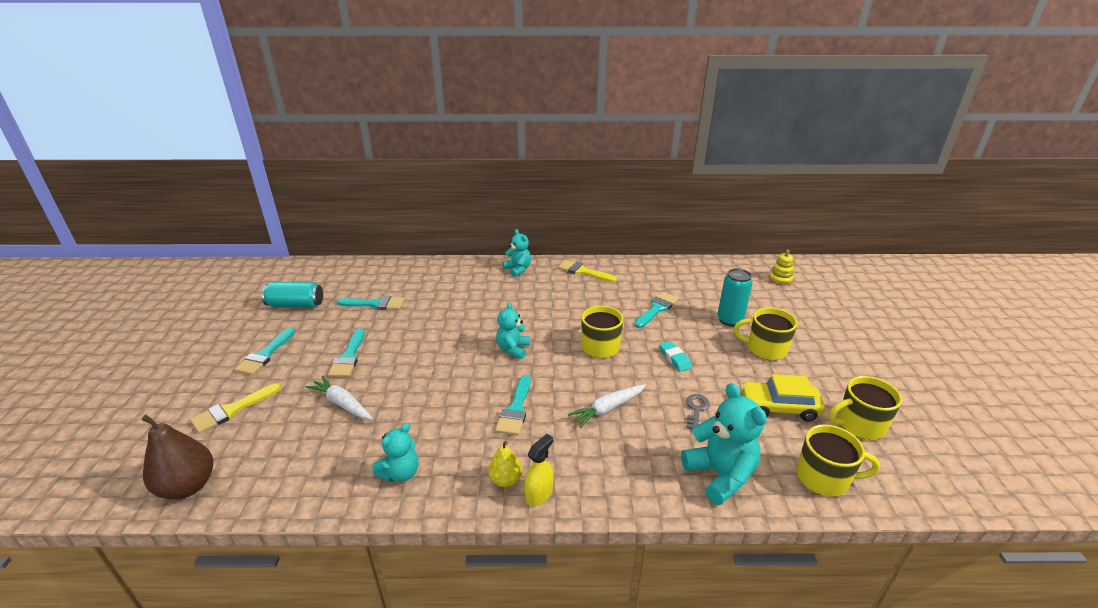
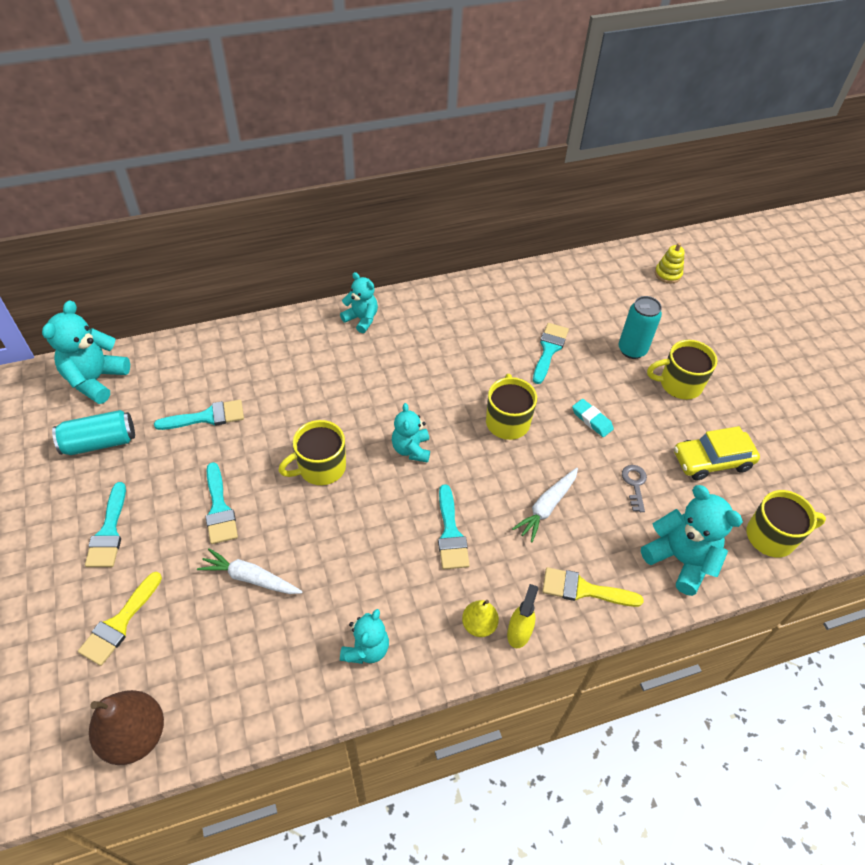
camera: 20 degrees left, 20 degrees up
(317, 273) = (96, 380): none -> turquoise teddy bear
(583, 271) = (443, 306): yellow brush -> yellow brush (584, 589)
(859, 425) = (789, 464): yellow mug -> yellow mug (320, 467)

